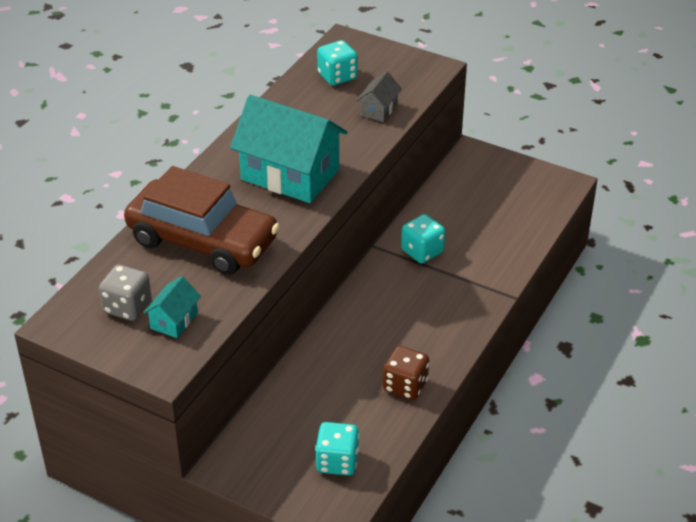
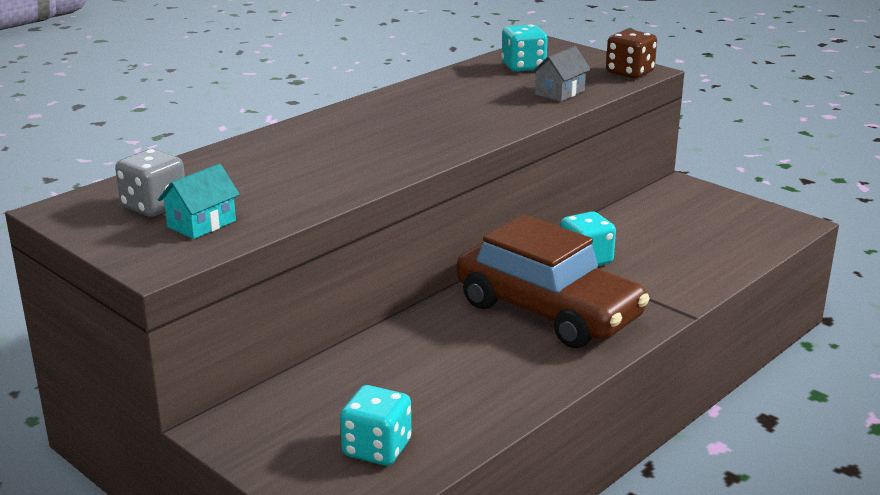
camera: 15 degrees right, 15 degrees down
(203, 241) = (285, 165): brown car -> brown car (548, 311)
(290, 175) = (424, 128): turquoise house -> none
(405, 386) = (508, 383): brown dice -> brown dice (629, 73)

